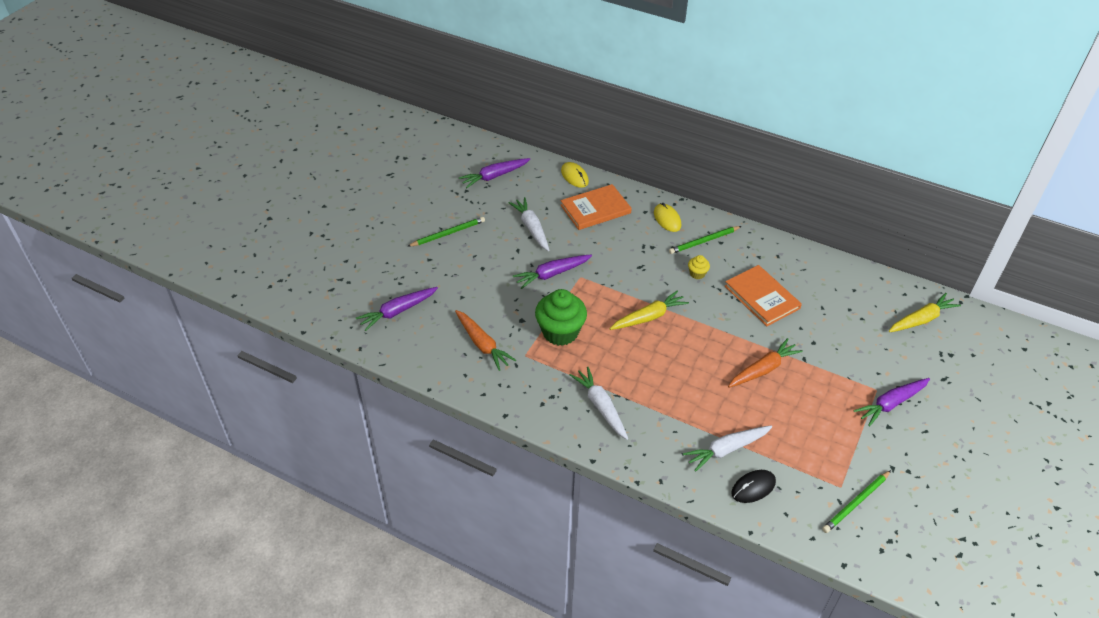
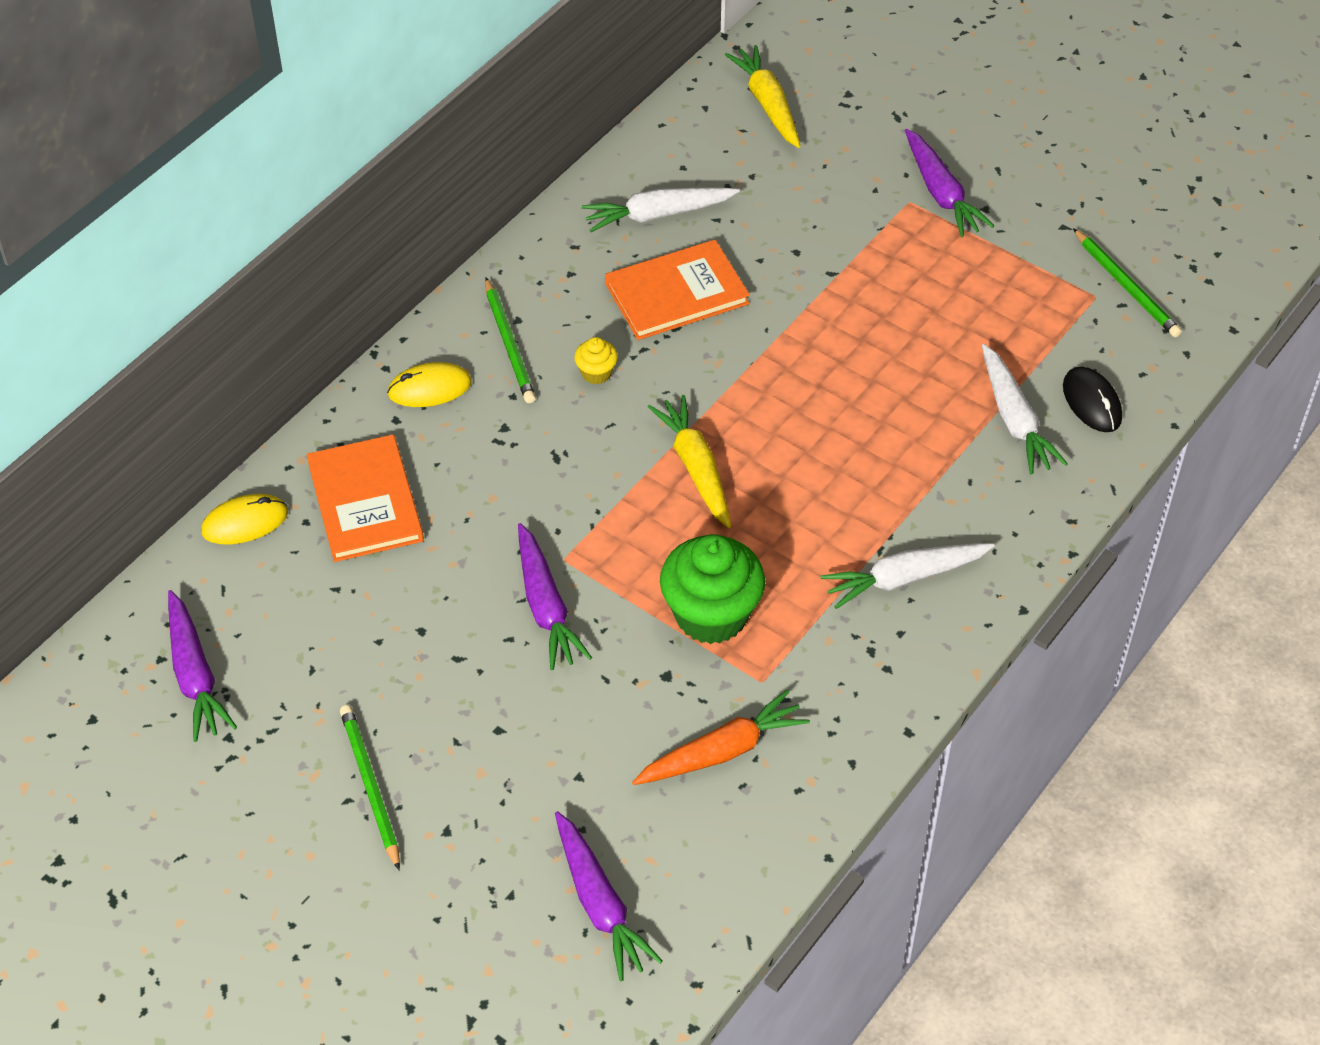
camera: 80 degrees left, 5 degrees up
(531, 228) = (394, 624): white carrot -> white carrot (657, 215)
(763, 369) = (848, 332): orange carrot -> none

